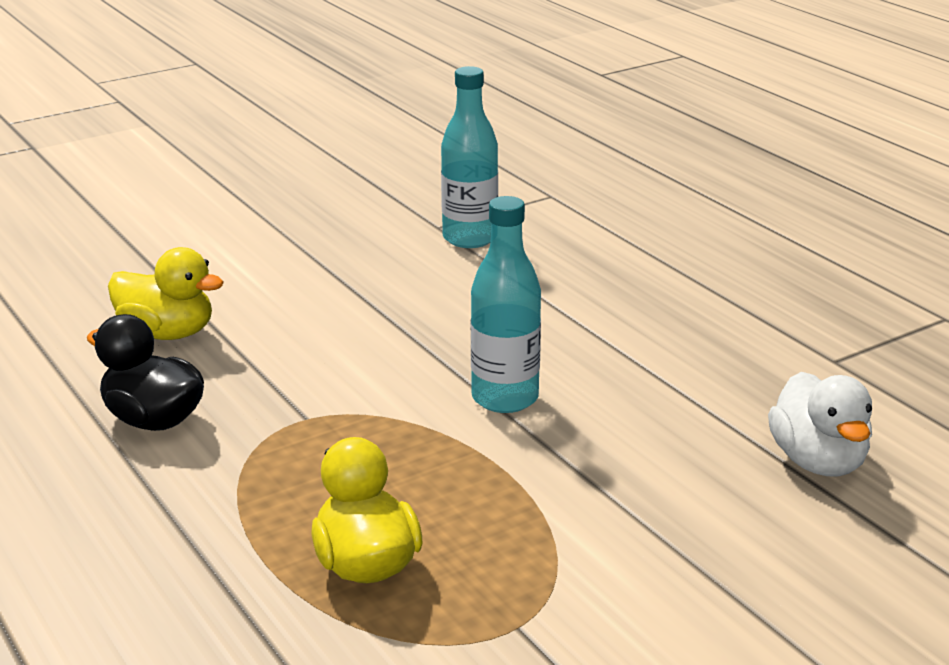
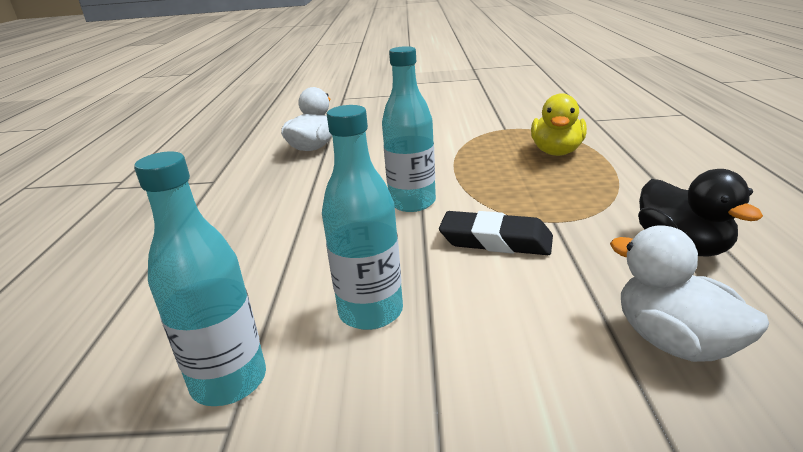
camera: 145 degrees left, 0 degrees up
(167, 333) = (674, 341): yellow duck -> white duck
(360, 376) = (495, 240): none -> black eraser
(420, 291) = (371, 312): none -> turquoise bottle

